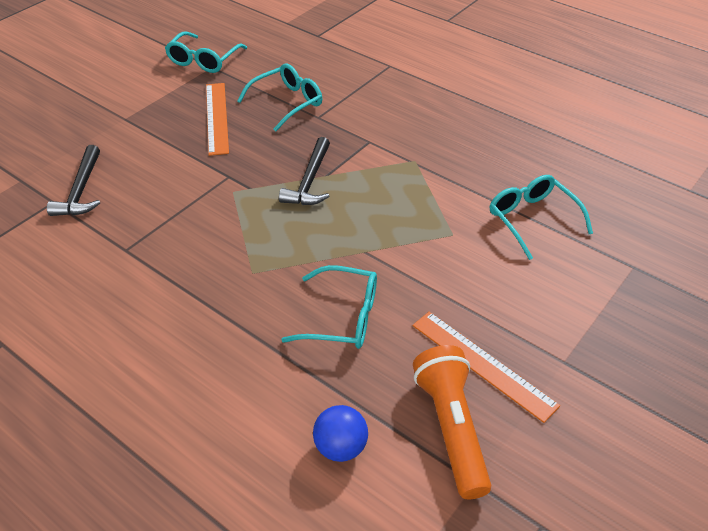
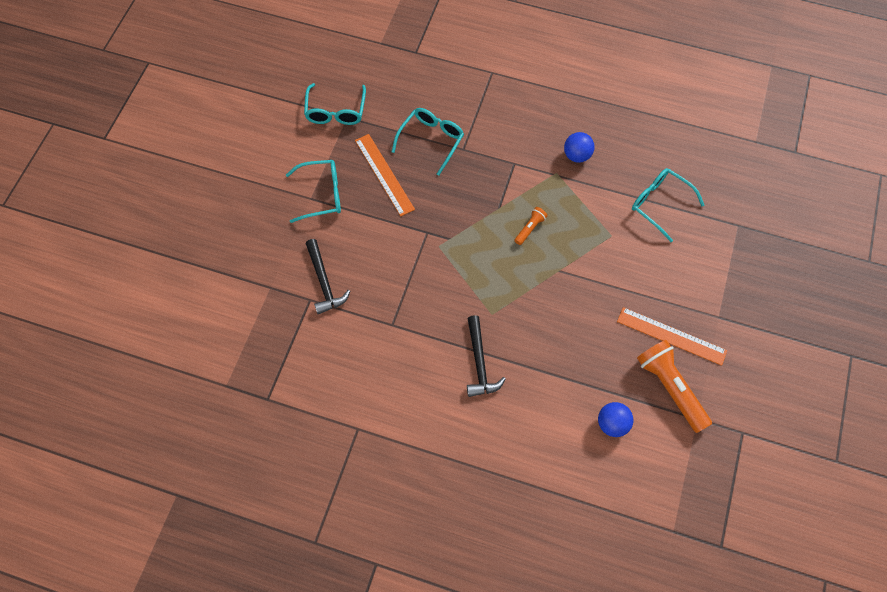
camera: 20 degrees left, 20 degrees up
(309, 181) = (489, 218): black hammer -> black hammer (479, 363)
(341, 317) = (569, 330): turquoise glasses -> turquoise glasses (321, 194)
(352, 202) = (530, 228): none -> orange flashlight
(448, 151) = (577, 155): none -> blue ball

